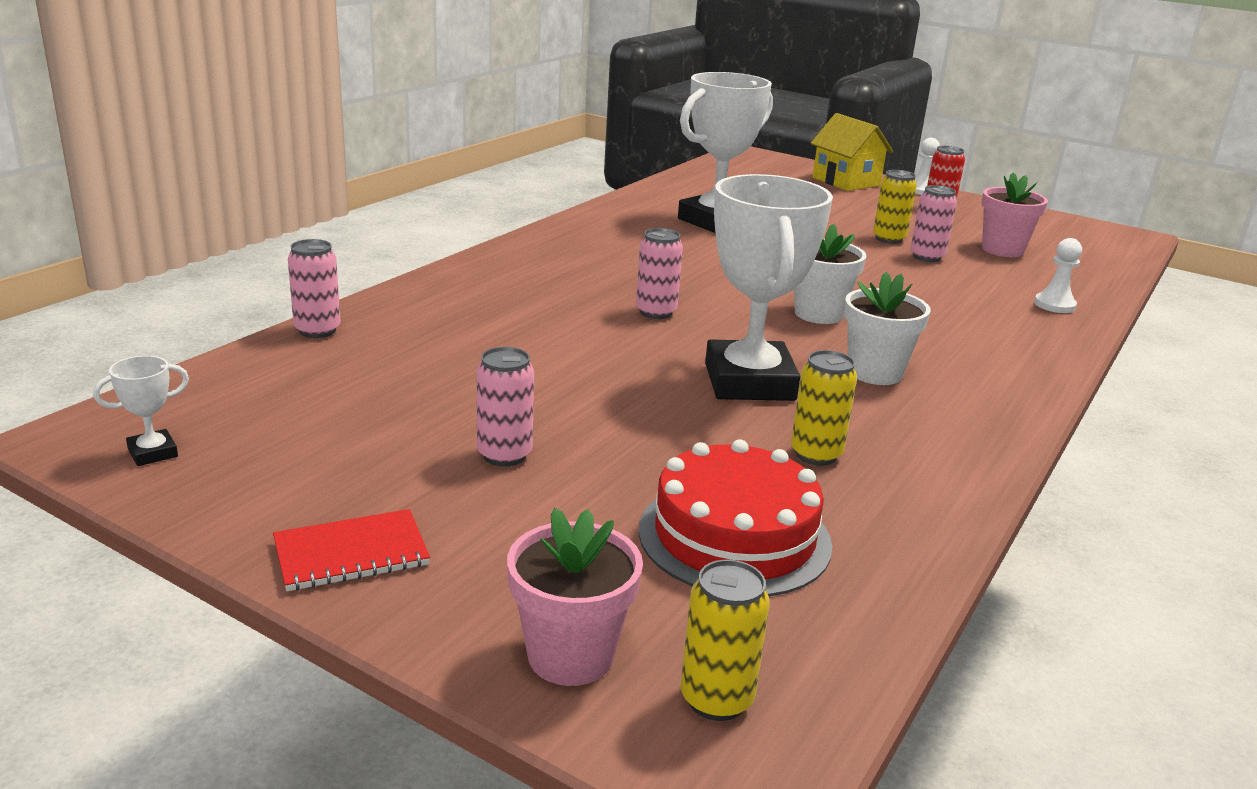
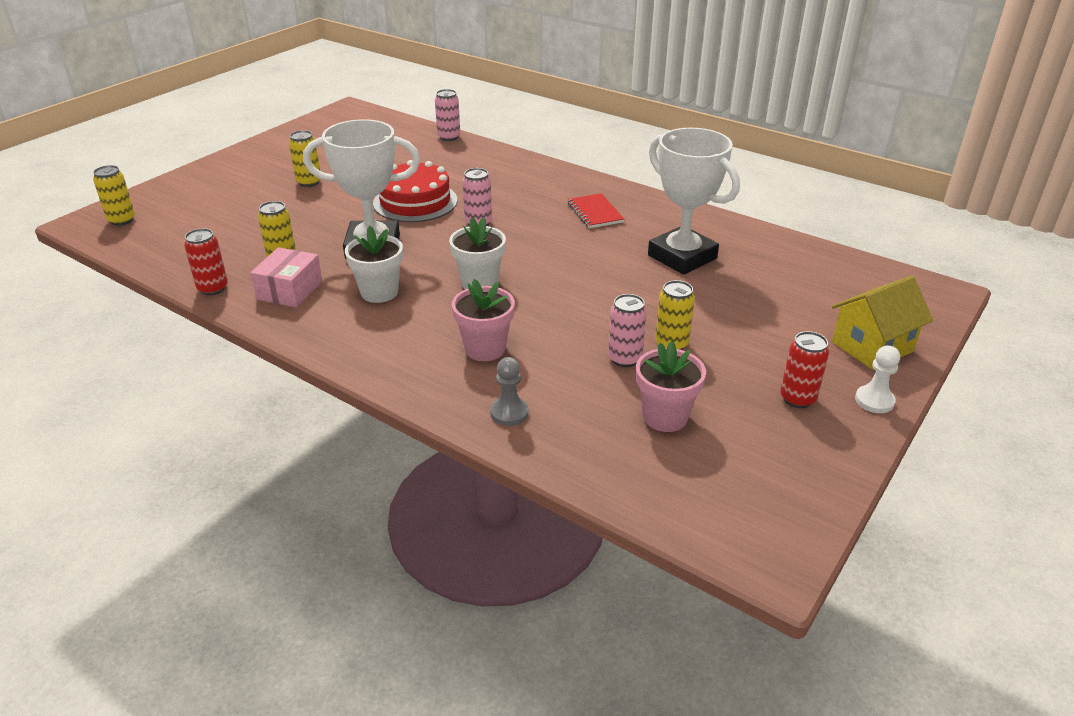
camera: 95 degrees right, 10 degrees up
(153, 453) = (332, 121): white trophy -> none
(351, 553) = (245, 158): red notebook -> red notebook (595, 212)
(504, 455) = (309, 182): pink can -> yellow can
(570, 656) = (162, 196): pink flower pot -> pink flower pot (485, 349)
(734, 536) = (219, 231): red cake -> red cake (415, 201)
(907, 438) = (290, 290): none -> pink box
(942, 510) = (213, 288): none -> red can
(1054, 305) = (509, 413): white pawn -> grey pawn

